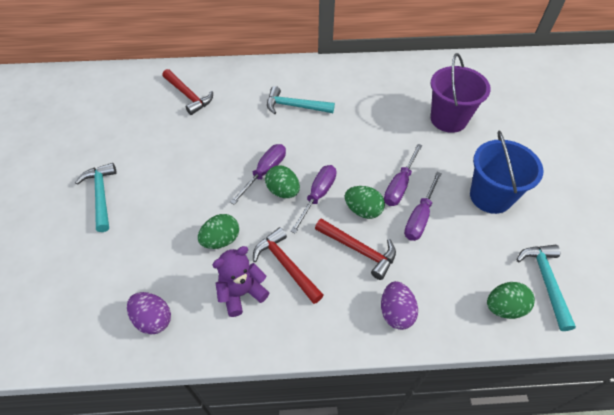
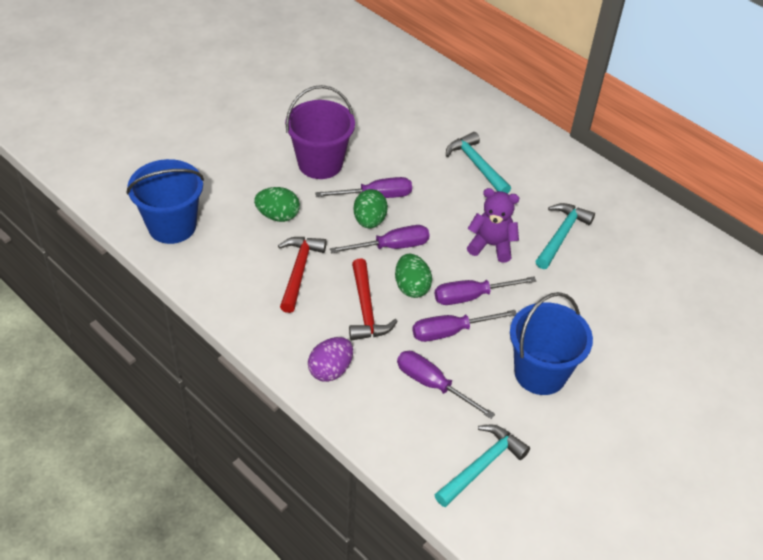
camera: 45 degrees right, 5 degrees down
(101, 195) = (239, 118): turquoise hammer -> turquoise hammer (561, 235)
(153, 319) = (172, 226): purple egg -> blue bucket
(188, 96) = (398, 89): red hammer -> none
(242, 293) = (245, 261): purple teddy bear -> purple teddy bear (491, 245)
(448, 119) = (607, 286): purple bucket -> purple bucket (320, 163)
(457, 260) = (432, 385): none -> purple screwdriver
(504, 307) = (417, 445): green egg -> none

